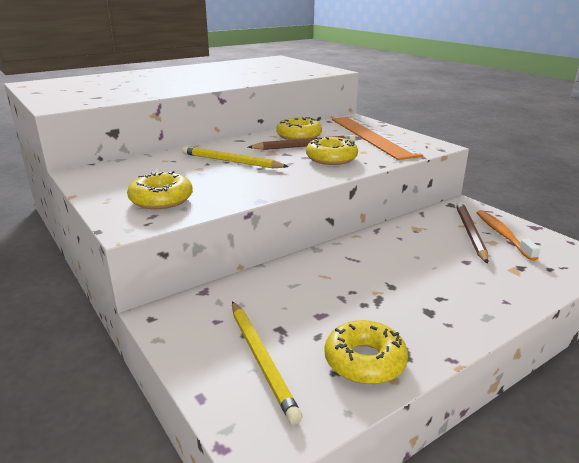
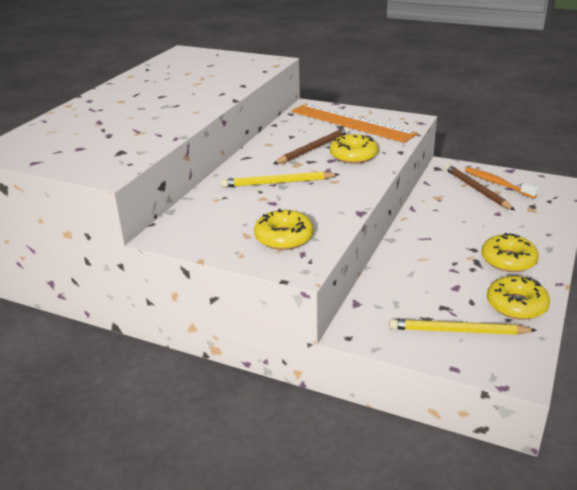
camera: 30 degrees left, 5 degrees up
(261, 359) = (458, 331): yellow pencil -> yellow pencil turned 150 degrees clockwise
(299, 136) = (291, 138): yellow donut -> yellow donut (508, 260)

